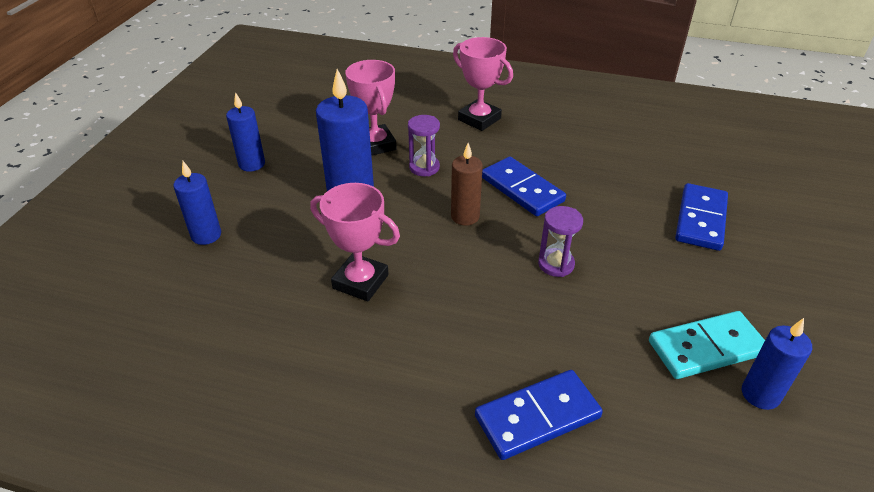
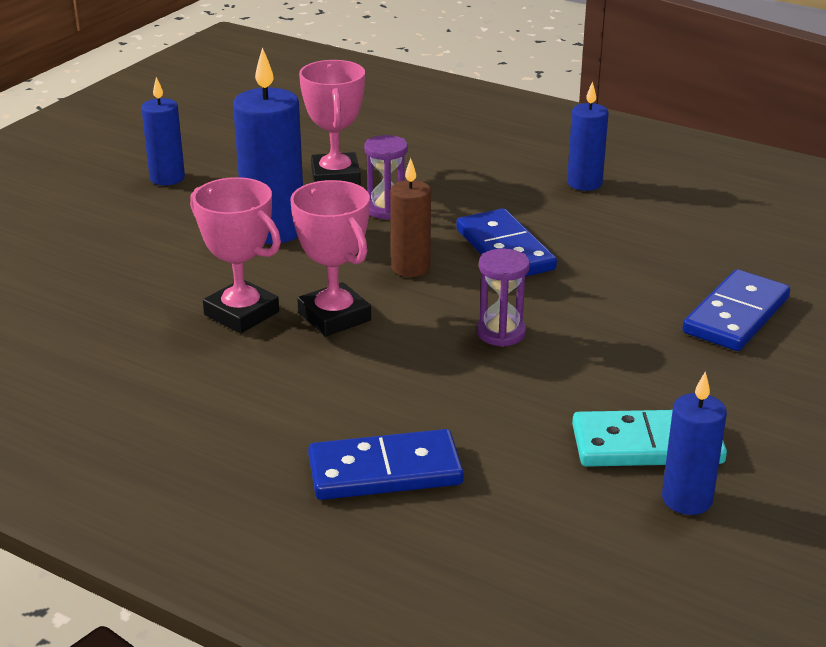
camera: 15 degrees right, 10 degrees down
(206, 235) = (79, 242): blue candle -> blue candle (584, 183)
(479, 119) = (493, 166): pink trophy -> pink trophy (334, 317)

